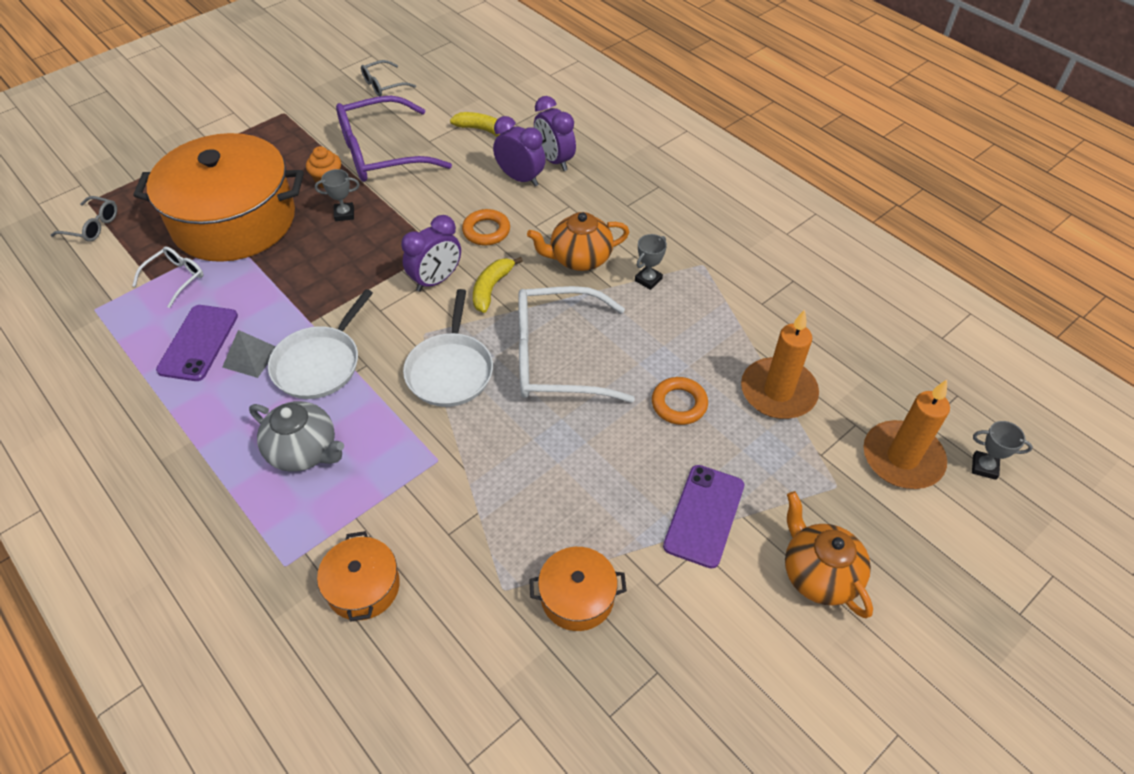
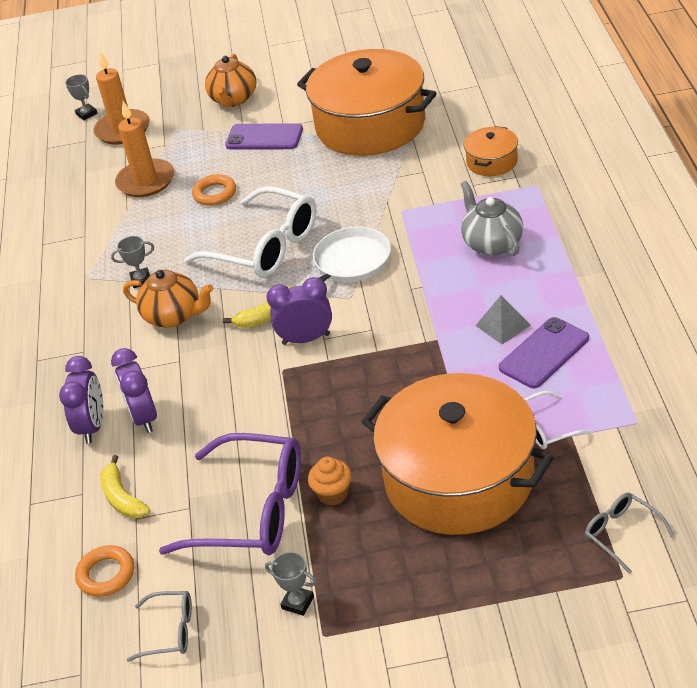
camera: 140 degrees left, 10 degrees down
(320, 363) = (447, 301): white pan -> none
(344, 214) = (342, 442): grey trophy -> grey trophy (298, 603)
(486, 231) = (225, 371): orange ring -> orange ring (106, 574)
(577, 597) = (370, 125): orange pot -> orange pot, size x2.29
(704, 515) = (264, 137): purple phone -> purple phone turned 45 degrees clockwise

